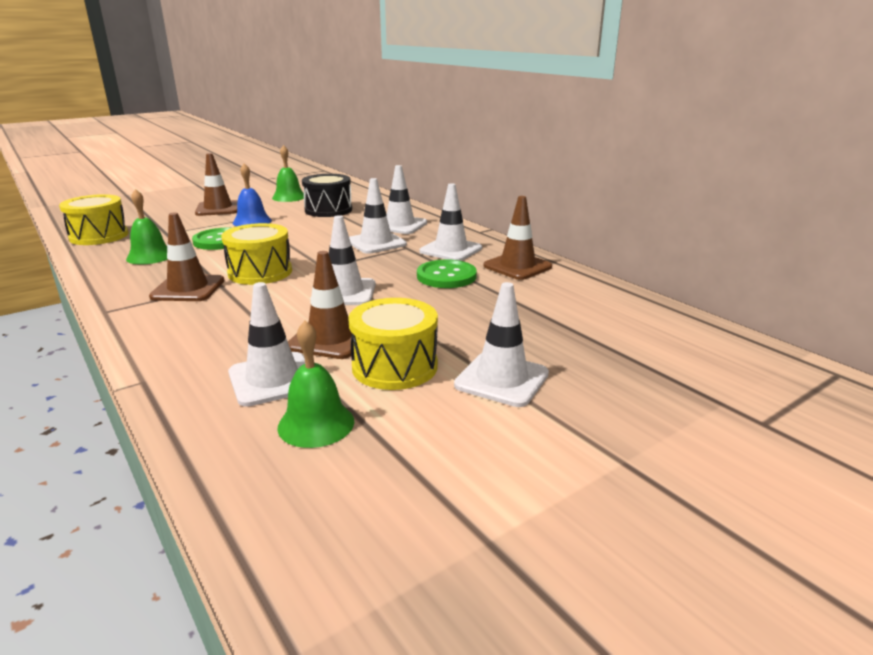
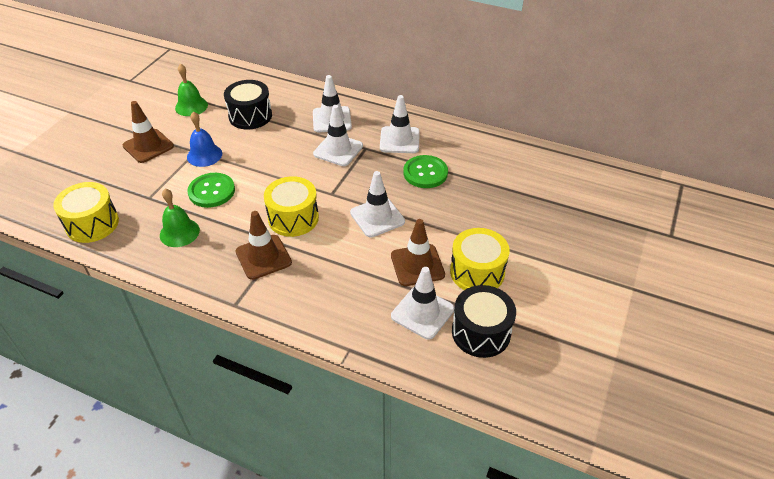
camera: 30 degrees left, 20 degrees up
(316, 424) = (481, 332): green bell -> black drum
(502, 379) = (539, 257): white traffic cone -> none
(517, 266) = (460, 144): brown traffic cone -> none

